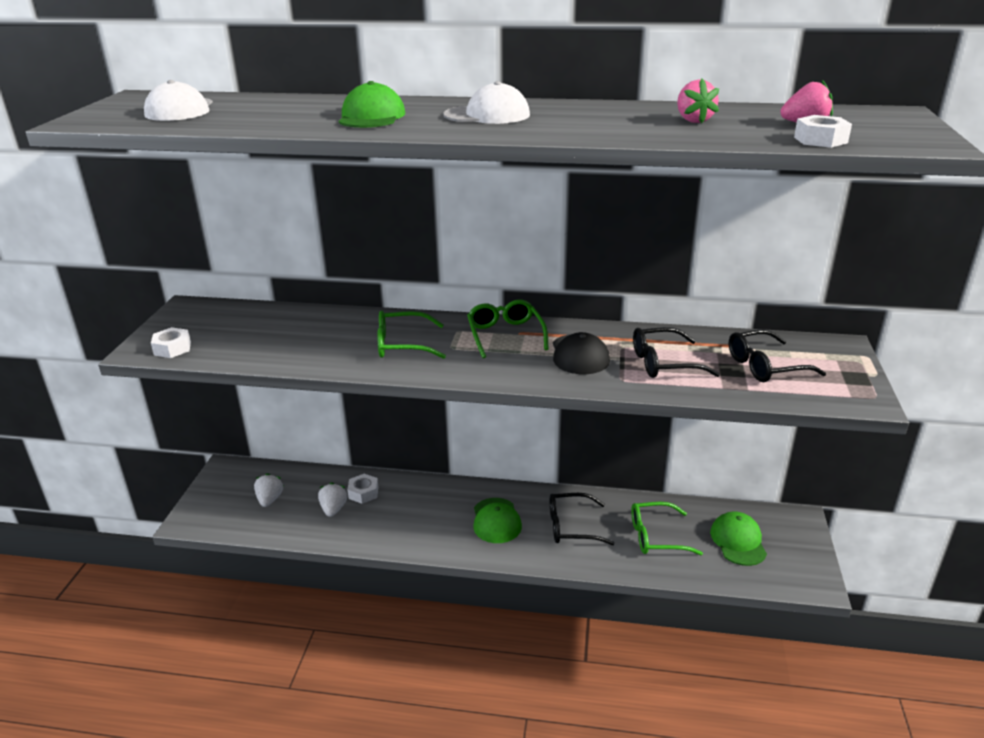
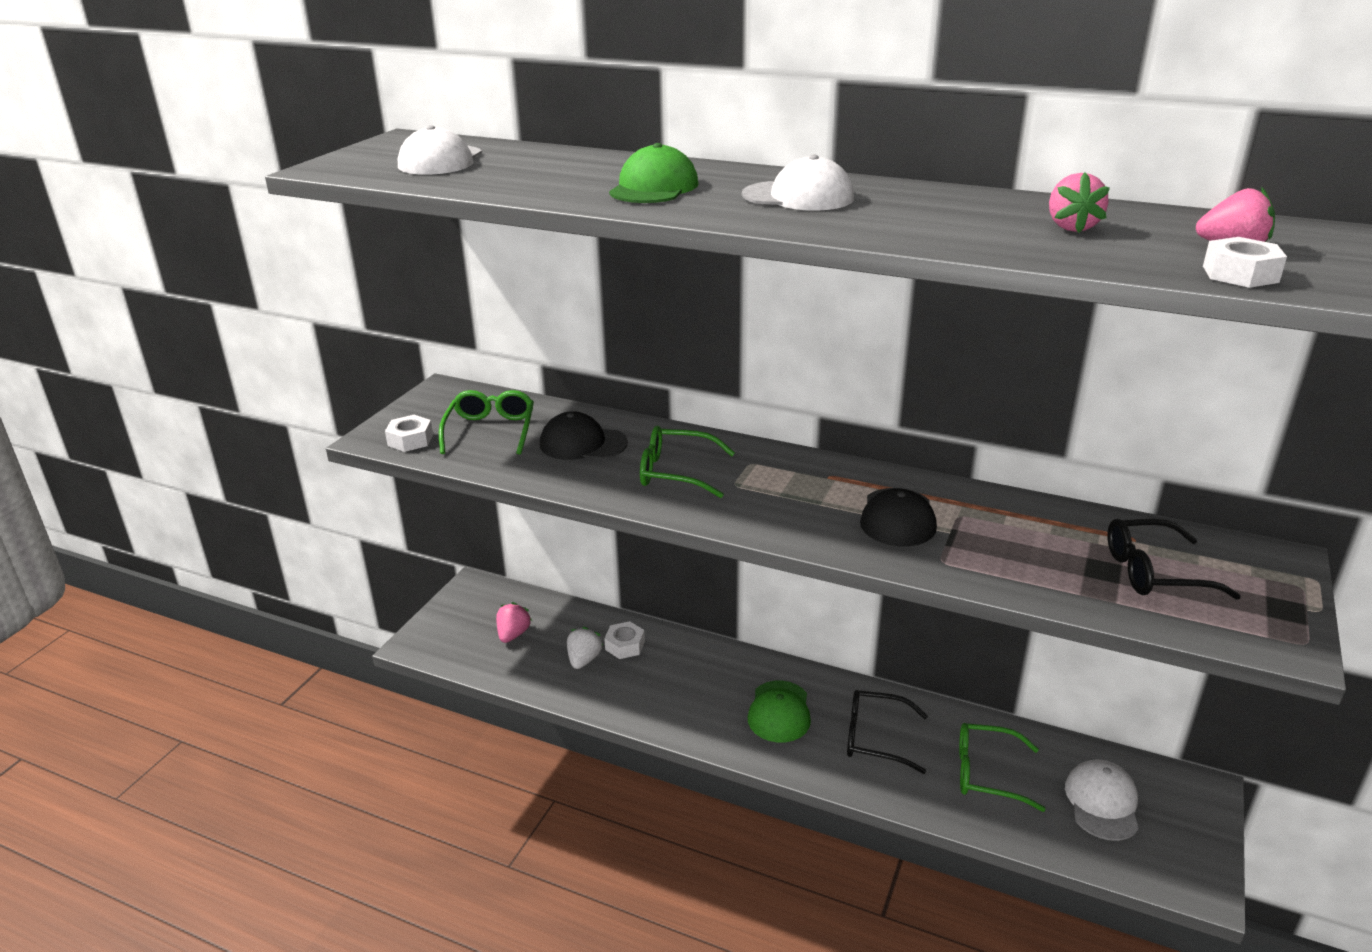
camera: 15 degrees right, 0 degrees up
(270, 499) = (513, 634): white strawberry -> pink strawberry
(320, 333) = (583, 444): none -> black cap
(505, 335) = (809, 477): green glasses -> green glasses (490, 431)
(664, 363) = (1009, 546): black glasses -> none
(738, 541) = (1102, 802): green cap -> white cap

